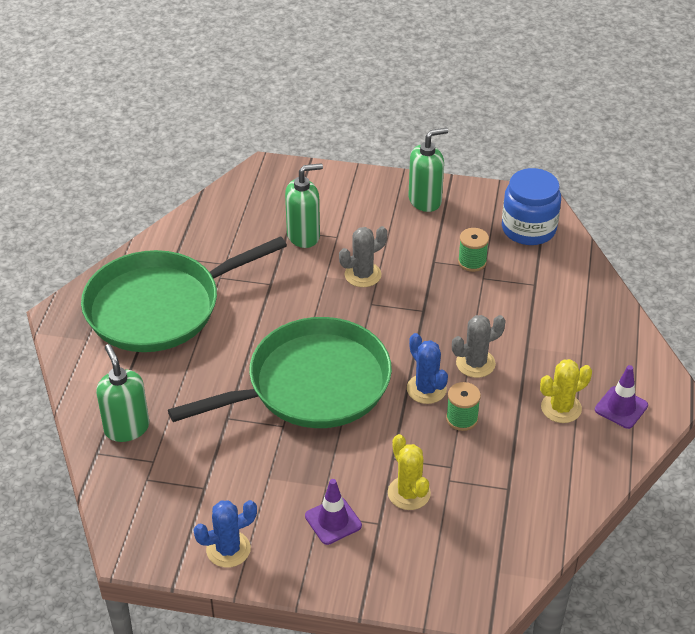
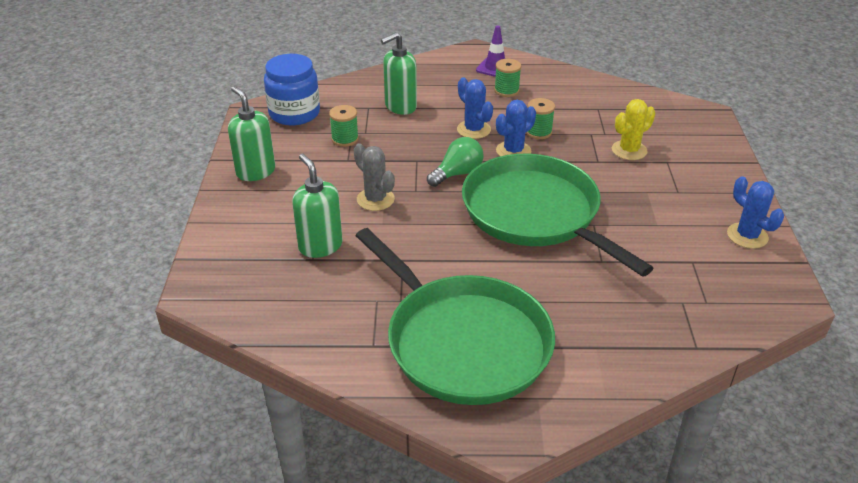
camera: 100 degrees left, 5 degrees down
(126, 428) = (652, 331): green soap dispenser -> green soap dispenser (400, 107)
(333, 521) = (680, 184): purple traffic cone -> none
(393, 338) = (457, 173): none -> green light bulb
(475, 363) = (473, 130): grey cactus -> blue cactus
(561, 408) = (506, 91): yellow cactus -> green spool

